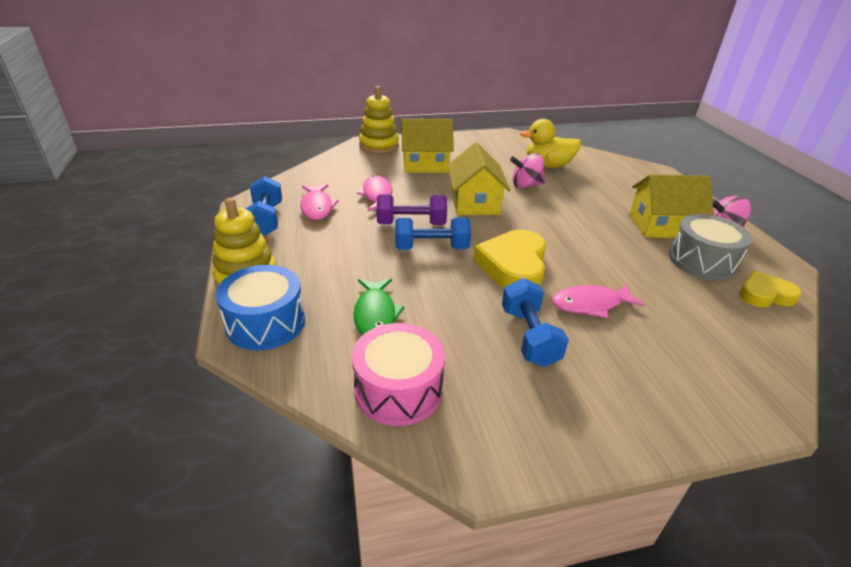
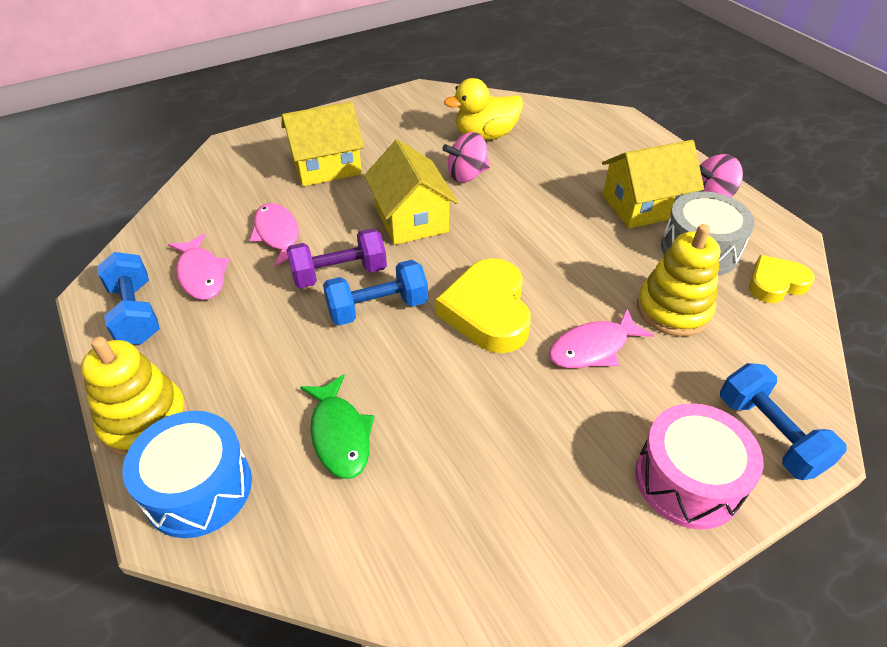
camera: 15 degrees left, 10 degrees up
(379, 145) = (252, 145): yellow stacking toy -> yellow stacking toy (673, 310)
(398, 390) = (405, 541): pink drum -> pink drum (687, 480)
(529, 336) = (536, 416): blue dumbbell -> blue dumbbell (769, 434)

